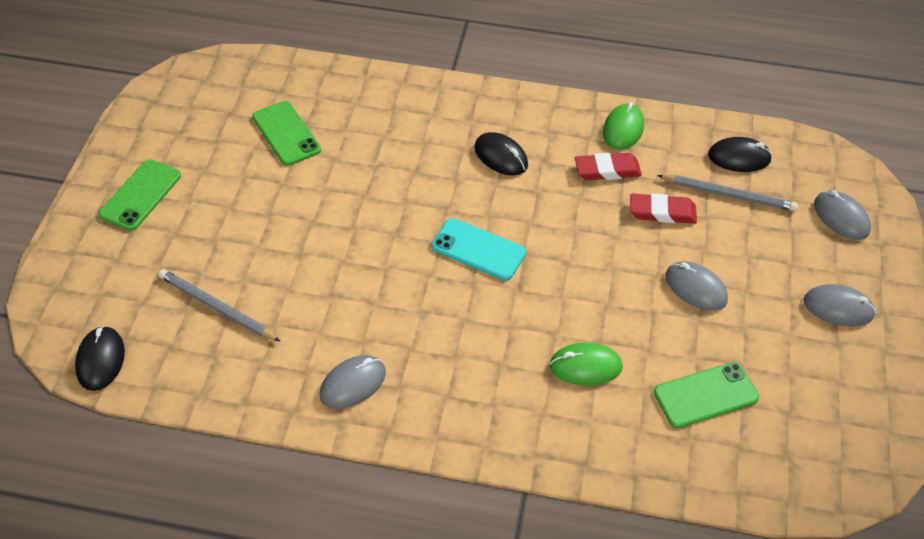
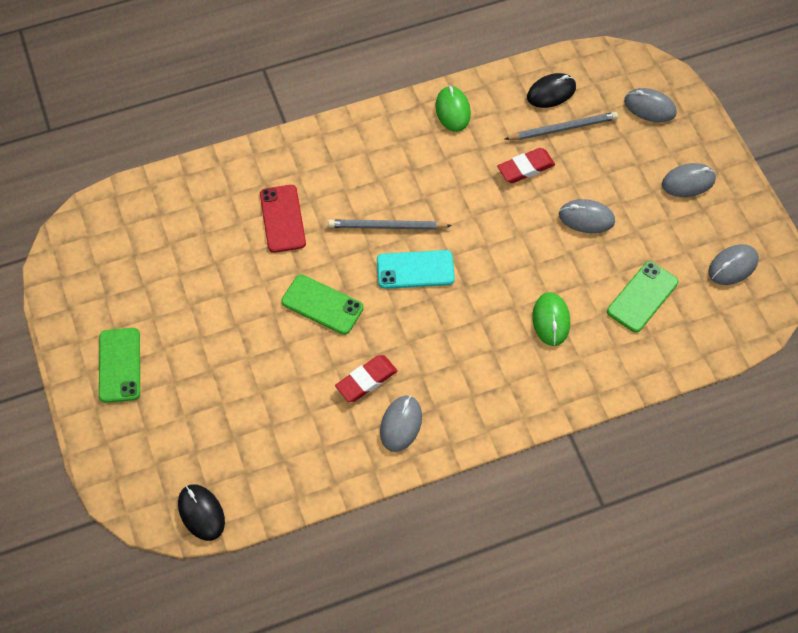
camera: 30 degrees left, 10 degrees up
(217, 308) = (256, 423): grey pencil -> grey pencil (387, 227)
(286, 133) = (195, 249): green phone -> green phone (322, 305)
(385, 146) = (282, 219): none -> red phone
(501, 156) = (378, 182): black mouse -> none
(585, 366) = (551, 320): green mouse -> green mouse turned 60 degrees counterclockwise
(607, 170) = (464, 153): red eraser -> red eraser (366, 380)
(836, 417) = (732, 266): none -> grey mouse

